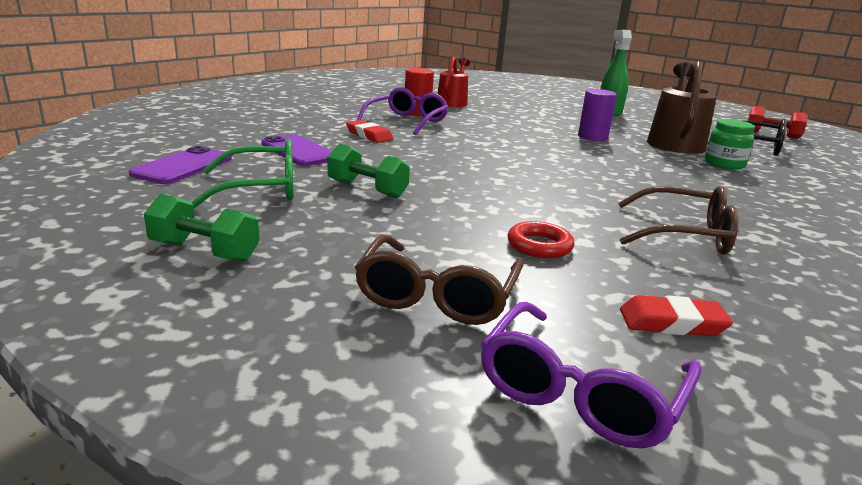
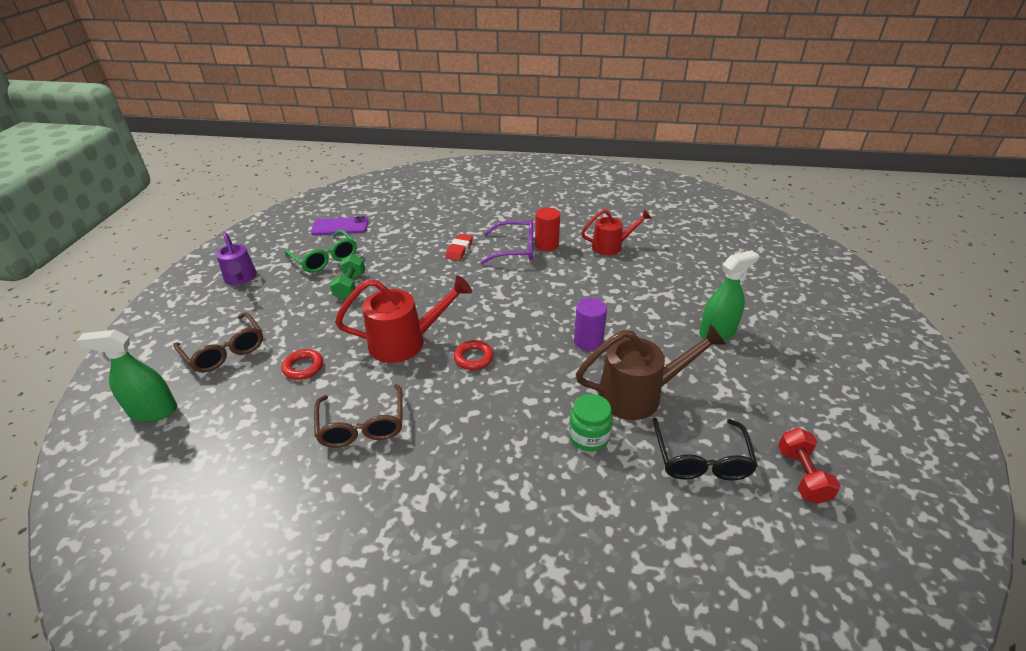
camera: 65 degrees right, 15 degrees up
(205, 252) = (240, 278): green dumbbell -> purple watering can
(298, 151) = (398, 242): purple phone -> none
(437, 295) = (225, 351): brown glasses -> brown glasses turned 120 degrees counterclockwise
(533, 188) = (406, 342): none -> red watering can
(580, 392) = (153, 411): purple glasses -> green spray bottle
(588, 171) = (473, 358): none -> red ring
(672, 323) = (225, 432): red eraser -> none

